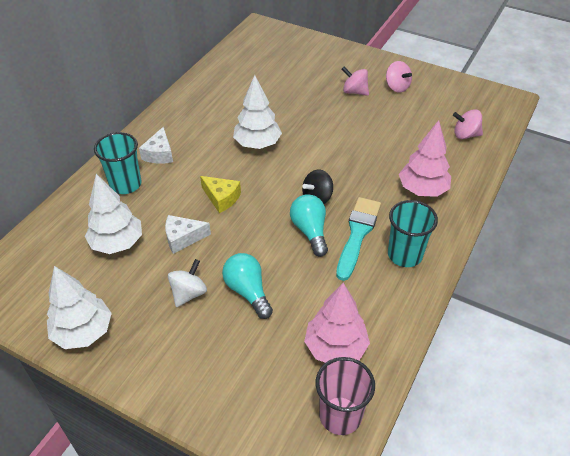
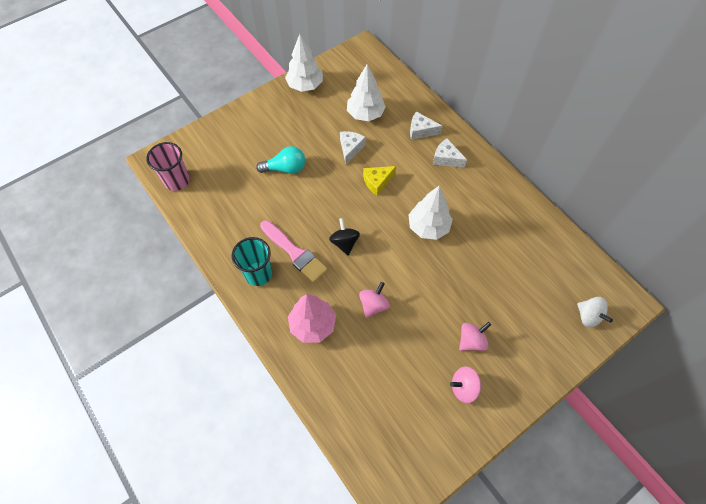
camera: 115 degrees right, 15 degrees up
(125, 184) = (421, 130): turquoise cup -> white cheese
(189, 293) = (302, 138): white spinning top -> white spinning top (588, 316)
(310, 231) = (315, 223): turquoise light bulb -> none
(335, 348) = (217, 197): pink tree -> none
(357, 234) = (294, 253): turquoise brush -> pink brush
(465, 135) = (361, 409): pink spinning top -> pink spinning top (373, 305)

